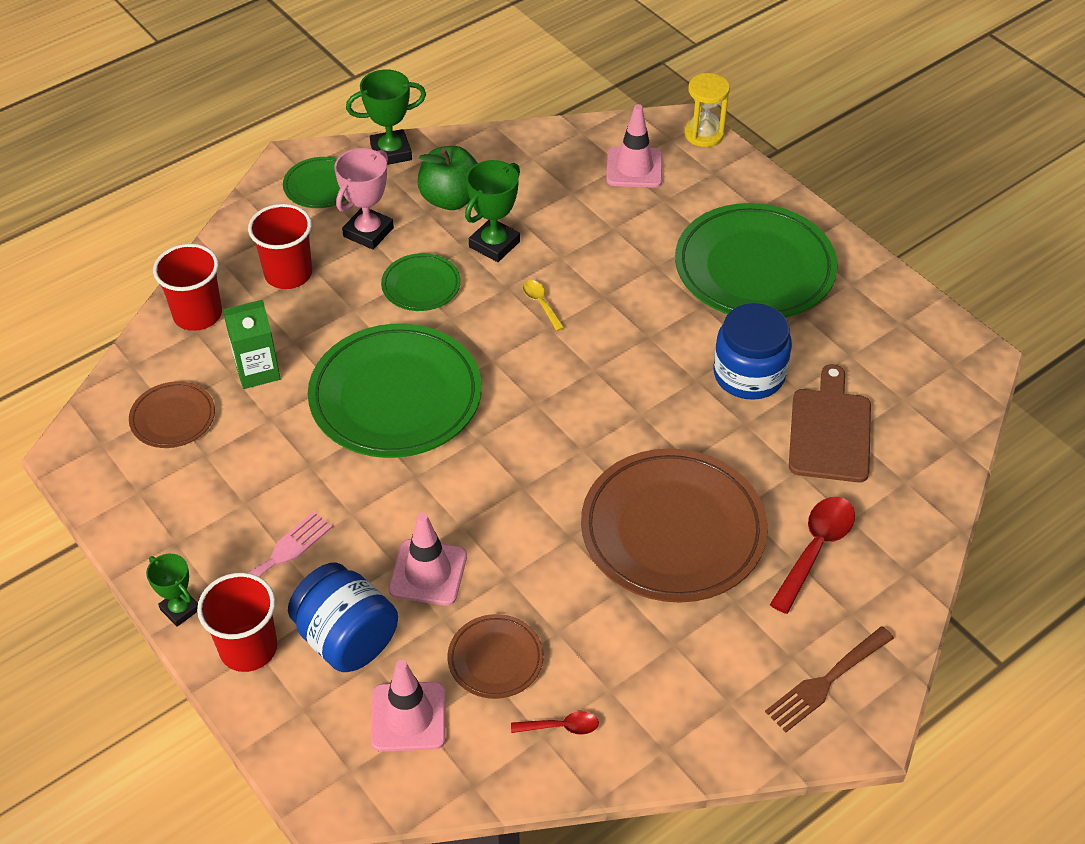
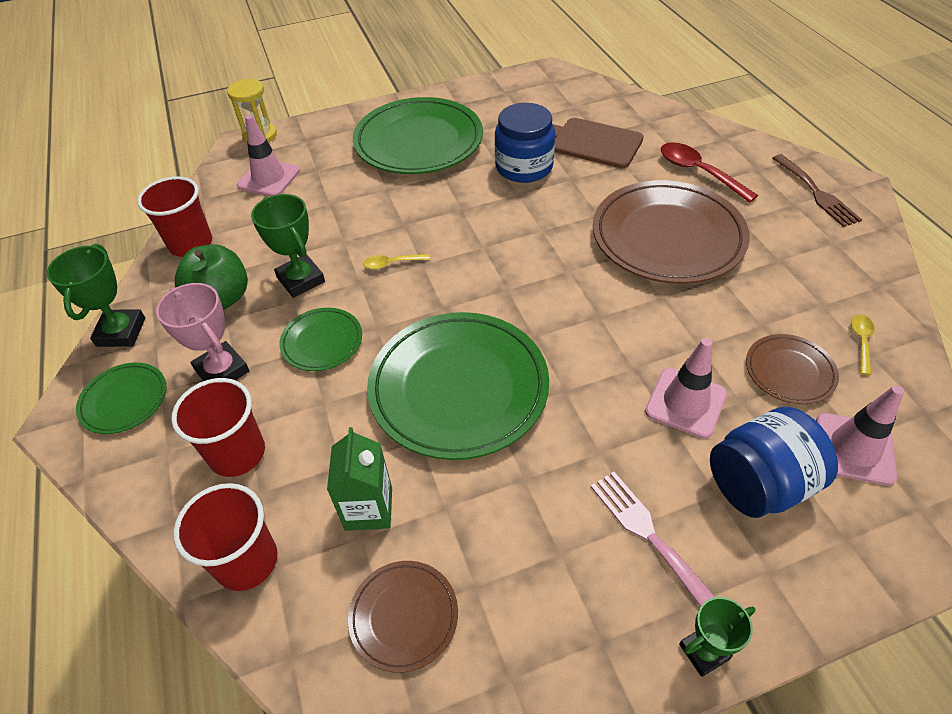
camera: 70 degrees left, 0 degrees up
(248, 648) = (765, 582): red cup -> red cup (191, 244)
(561, 727) = (861, 342): red spoon -> yellow spoon

